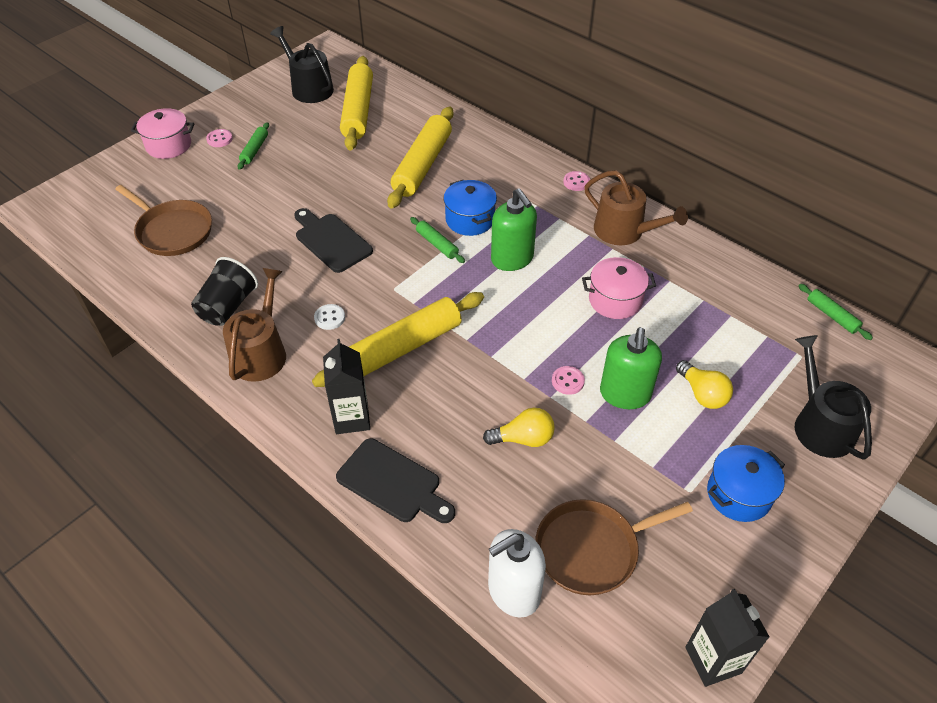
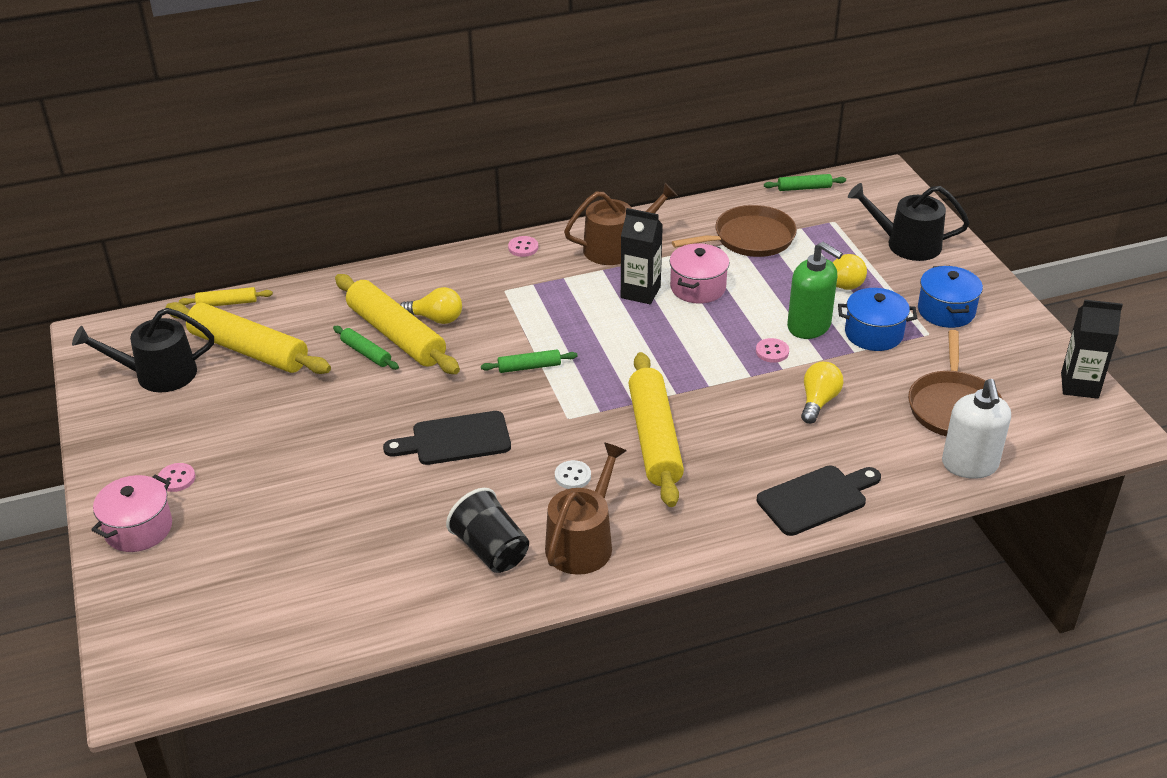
camera: 60 degrees left, 10 degrees down
(172, 231) = (316, 565): brown pan -> brown pan (749, 238)
(255, 150) = (232, 454): green rolling pin -> green rolling pin (366, 353)
(261, 352) = (583, 542): brown watering can -> brown watering can turned 75 degrees clockwise
(351, 418) = (720, 502): black carton -> black carton (640, 292)
(397, 81) = (227, 303): none -> yellow rolling pin
(455, 175) = (436, 318): none -> yellow light bulb
(470, 220) = (513, 333): blue pot -> blue pot (873, 334)
(512, 259) = (594, 326): green soap dispenser -> none

